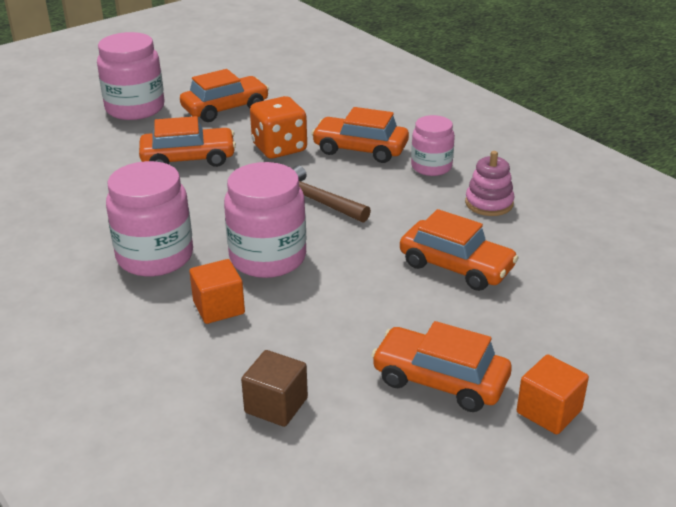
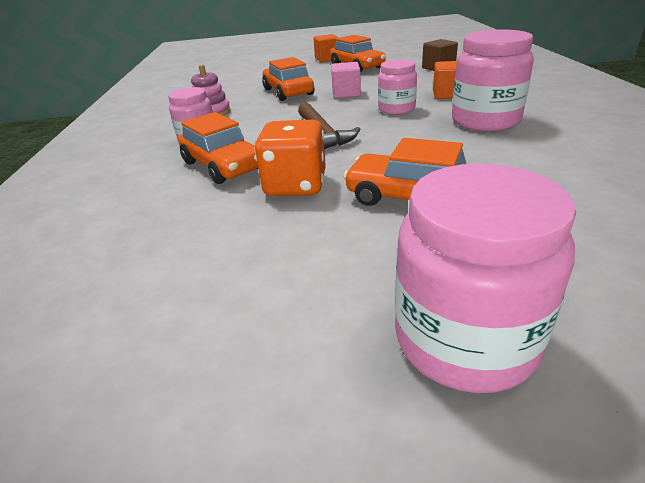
camera: 145 degrees left, 0 degrees up
(225, 108) = (295, 275): orange car -> none
(268, 258) = (396, 109): pink jar -> pink jar, size x0.62
(365, 280) = (346, 93): none -> pink cube

